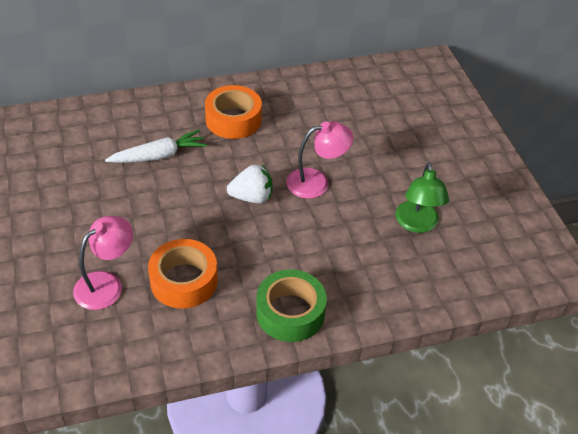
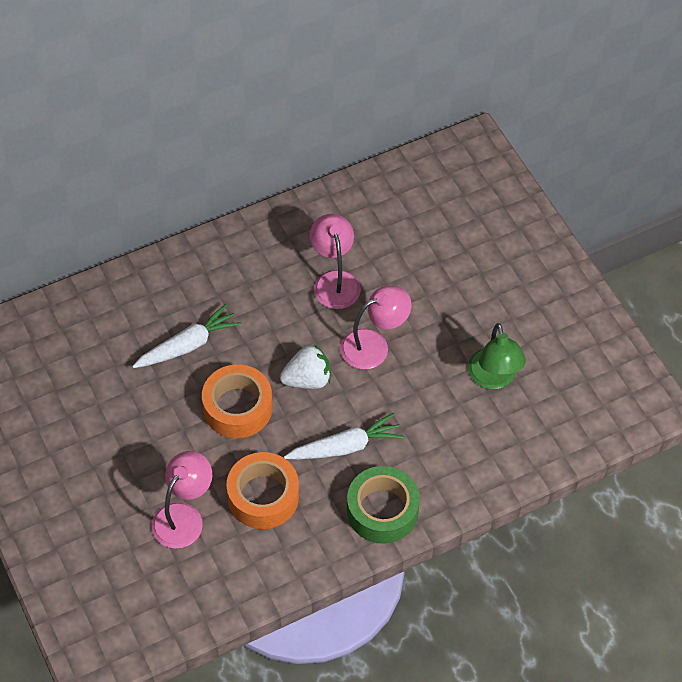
camera: 10 degrees left, 10 degrees up
(233, 119) = (258, 278): orange tape -> orange tape (237, 407)
(270, 254) = (345, 447): none -> white carrot
(295, 132) = (334, 281): none -> pink lamp

